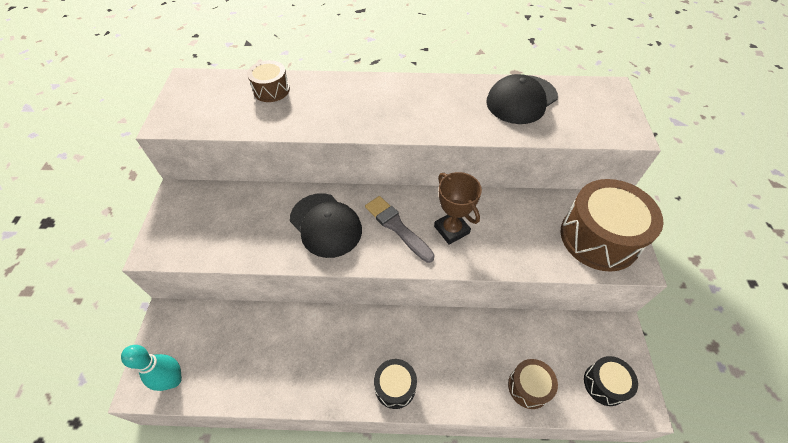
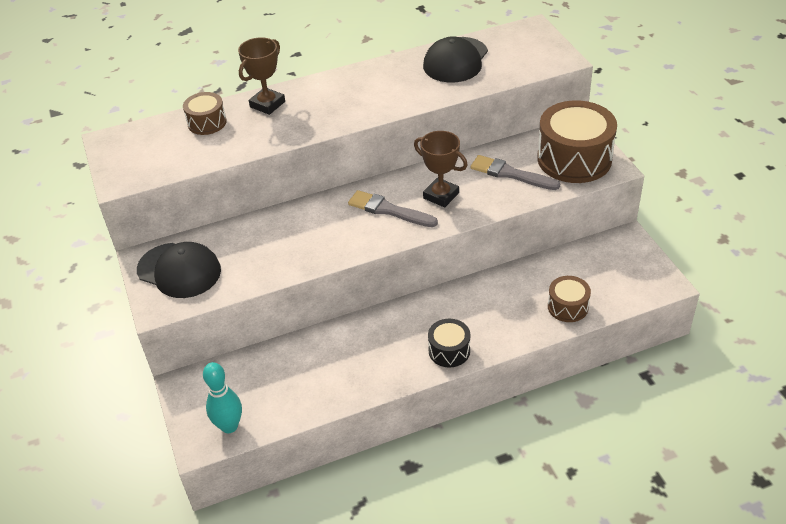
camera: 20 degrees left, 10 degrees down
(326, 225) = (318, 231): black cap -> black cap (179, 270)
(330, 89) = (267, 104): none -> brown trophy
(528, 231) = (510, 174): none -> grey brush
(604, 384) = (631, 281): black drum -> none

